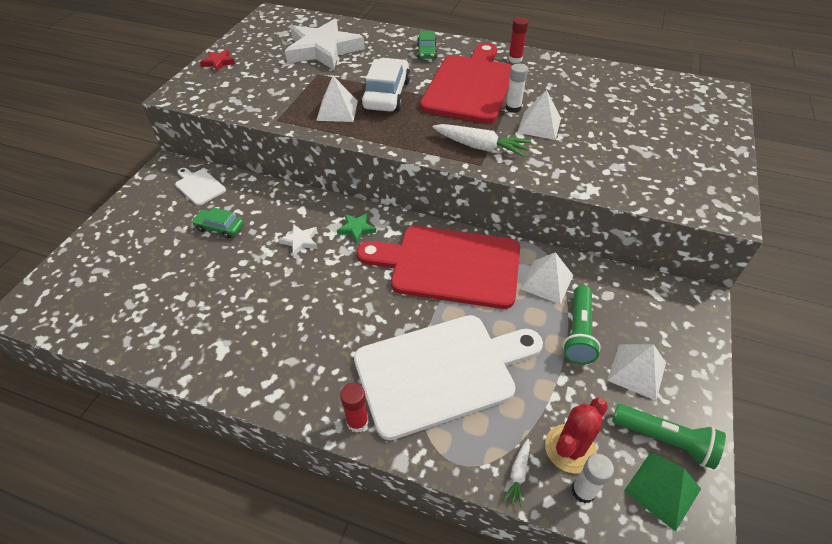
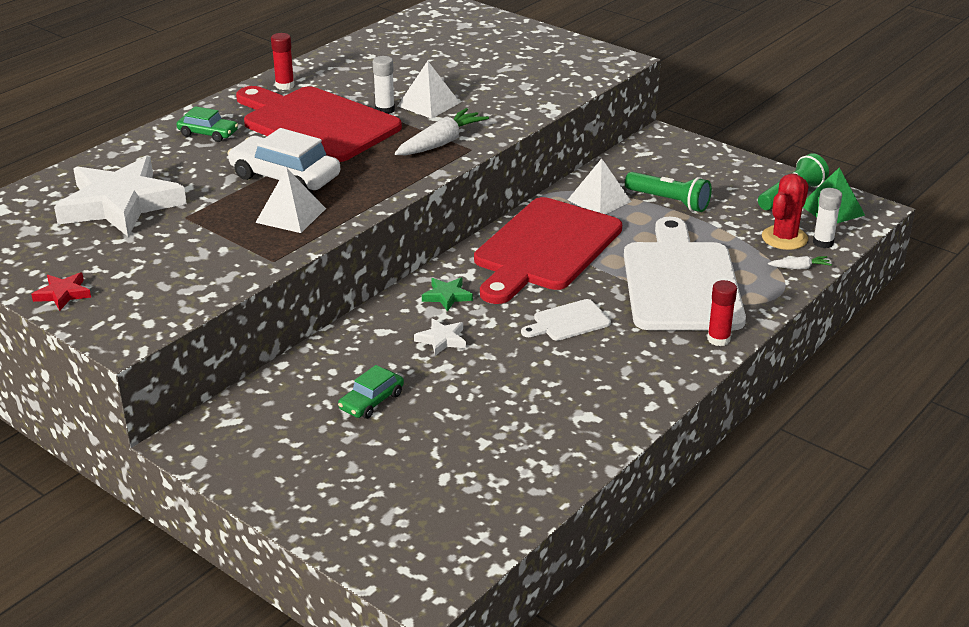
camera: 70 degrees left, 15 degrees down
(199, 186) = (264, 413): white cutting board -> white cutting board (568, 321)
(518, 474) = (800, 268): white carrot -> white carrot turned 45 degrees counterclockwise
(570, 448) = (784, 238): red cactus -> red cactus turned 60 degrees clockwise
(636, 371) = (723, 187): white pyramid -> none

